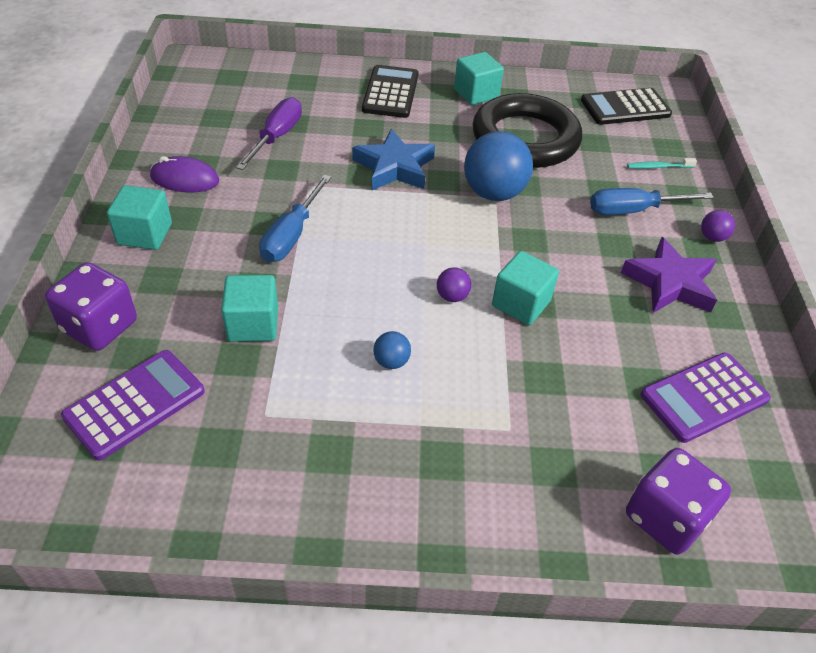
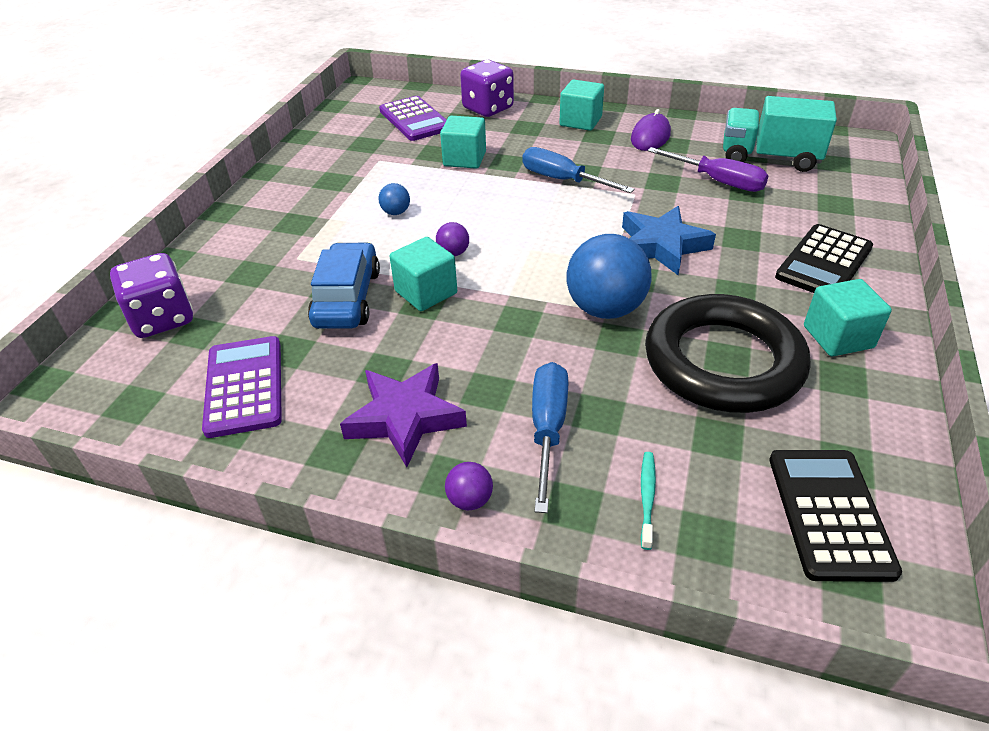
camera: 110 degrees right, 5 degrees down
(227, 108) = (769, 158): none -> turquoise truck
(390, 92) = (823, 262): black calculator -> black calculator turned 105 degrees clockwise
(555, 360) = (347, 298): none -> blue car

